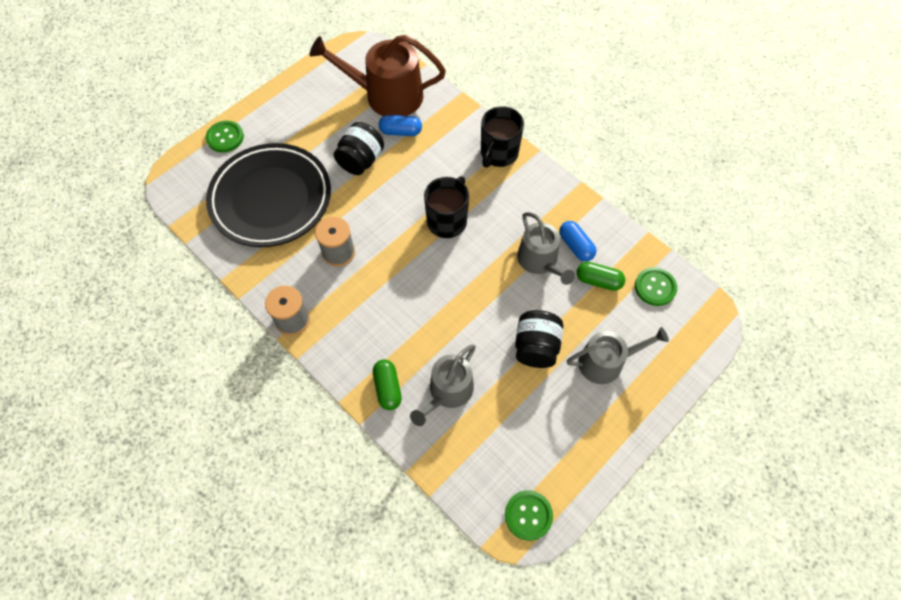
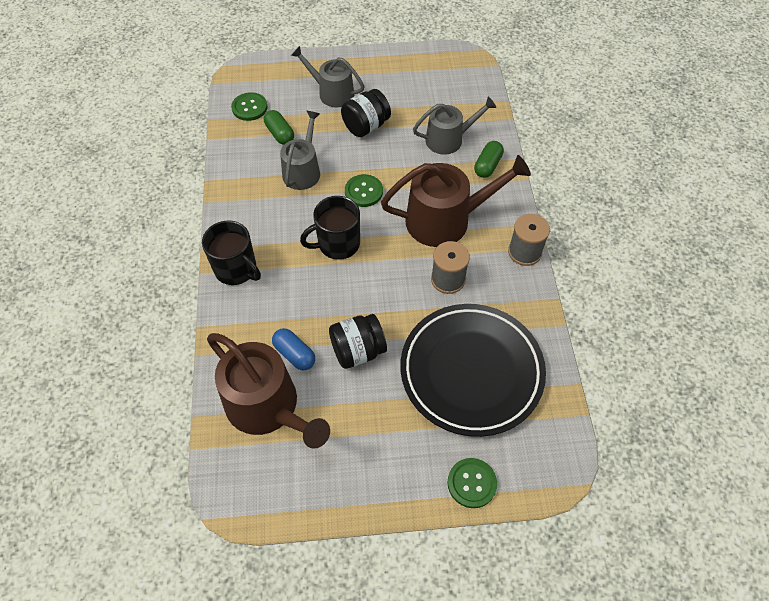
camera: 140 degrees left, 5 degrees down
(381, 302) = (446, 220): none -> brown watering can
(498, 153) = (236, 269): black mug -> black mug turned 60 degrees clockwise
(528, 515) = (458, 61): green button -> green button (363, 191)
(575, 246) = (267, 163): blue capsule -> none

